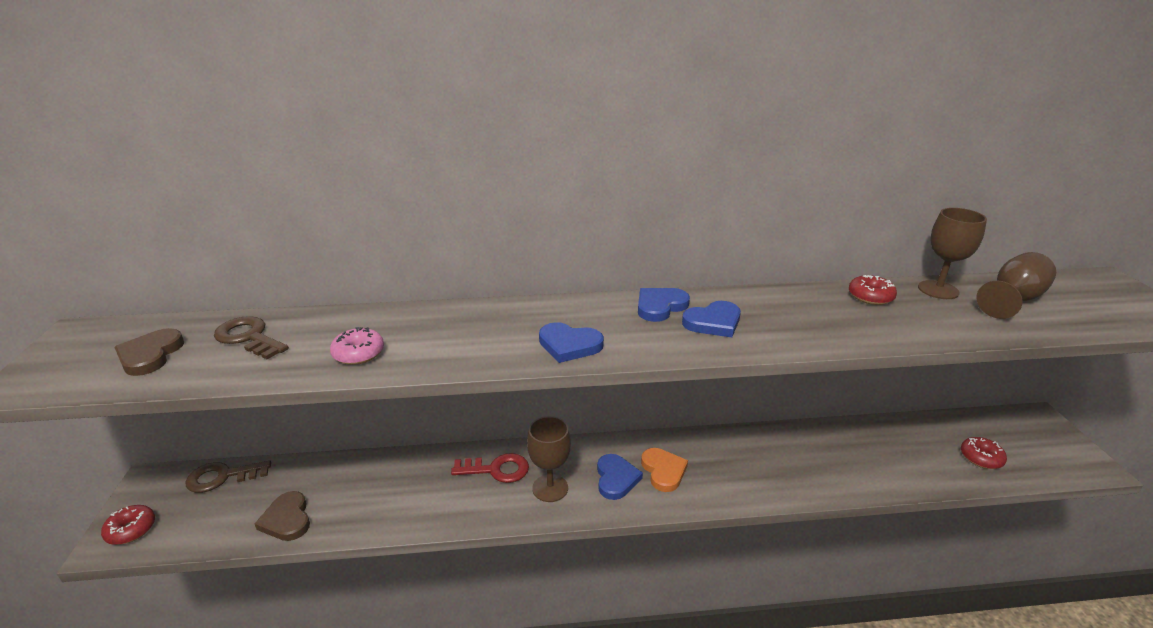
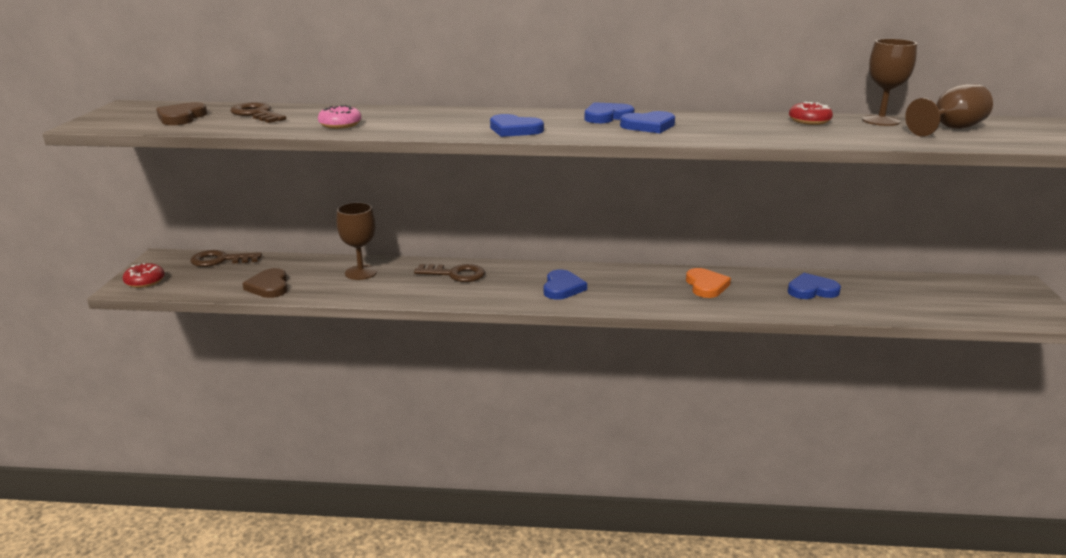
camera: 10 degrees right, 5 degrees down
(497, 469) = (455, 274): red key -> brown key
(550, 488) = (499, 288): brown goblet -> brown goblet (361, 272)
(663, 471) = (609, 287): orange heart -> orange heart (706, 286)
(861, 450) = (811, 290): none -> blue heart
(981, 458) = (935, 304): red donut -> none

